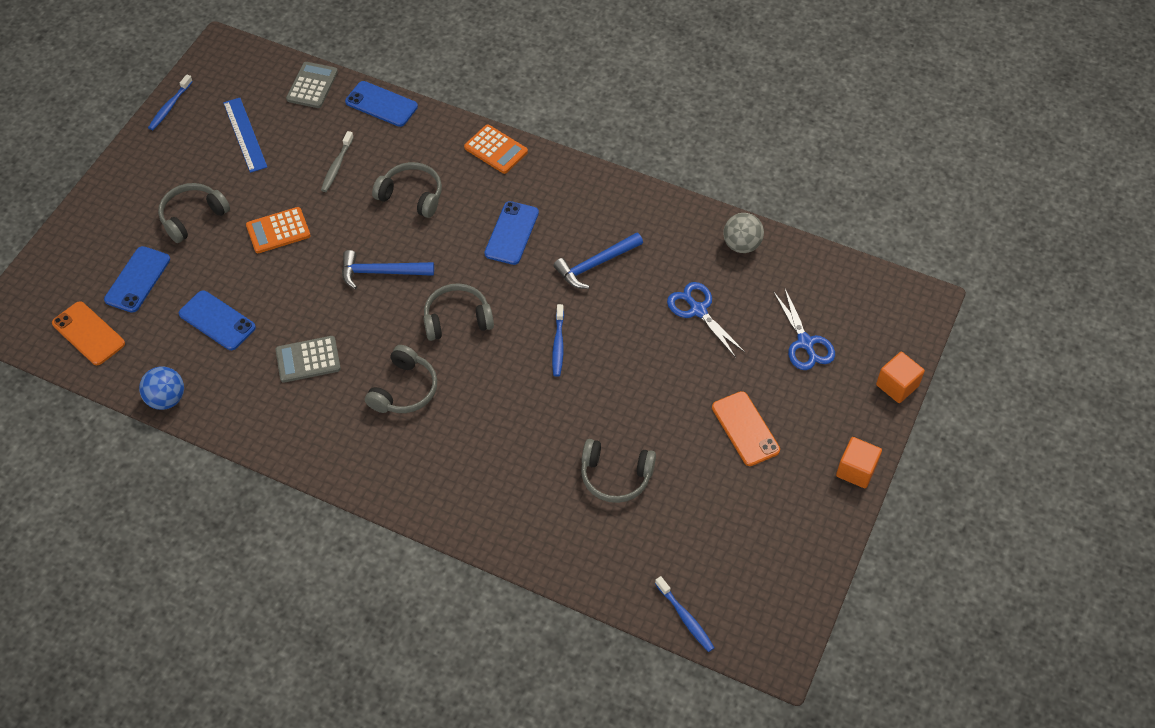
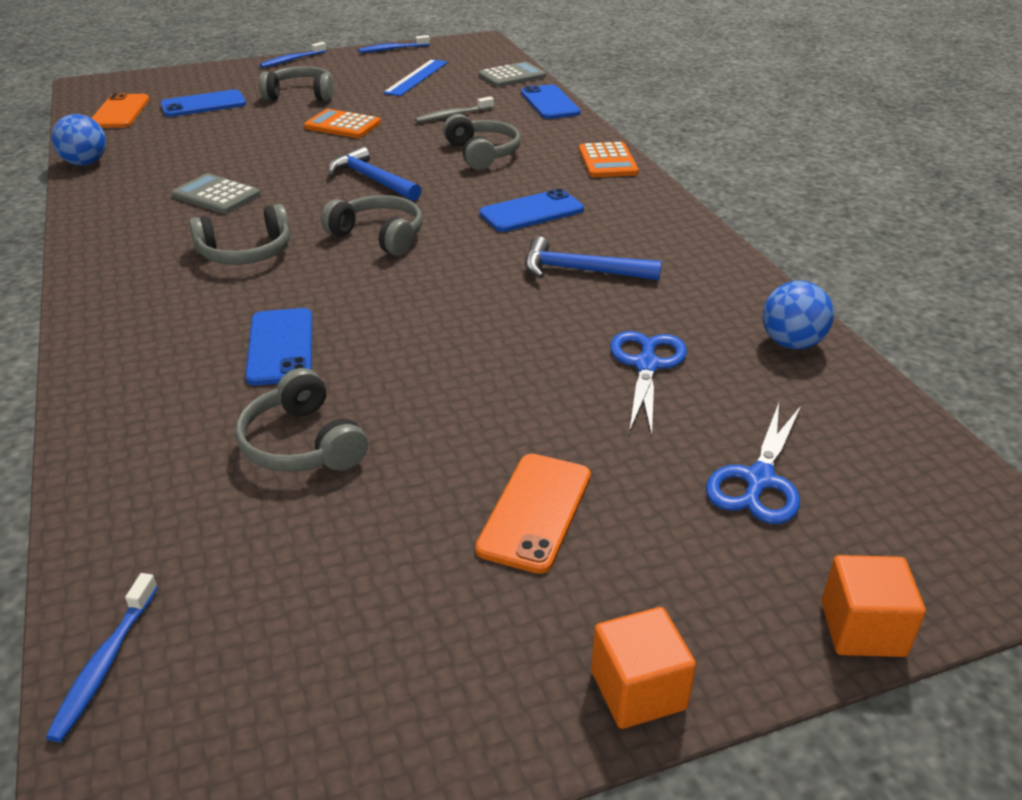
camera: 45 degrees right, 20 degrees down
(217, 320) = (205, 145): blue phone -> blue phone (281, 347)
(558, 344) = (440, 303): blue toothbrush -> blue toothbrush (292, 60)
(741, 245) = (791, 343): grey ball -> blue ball

